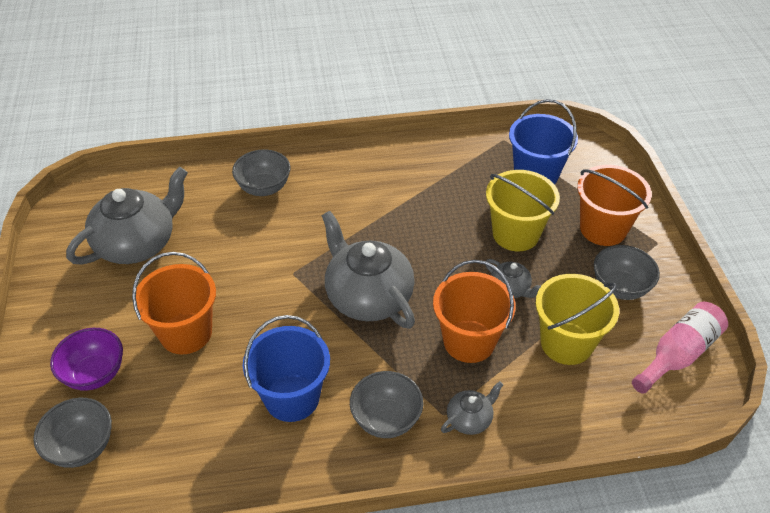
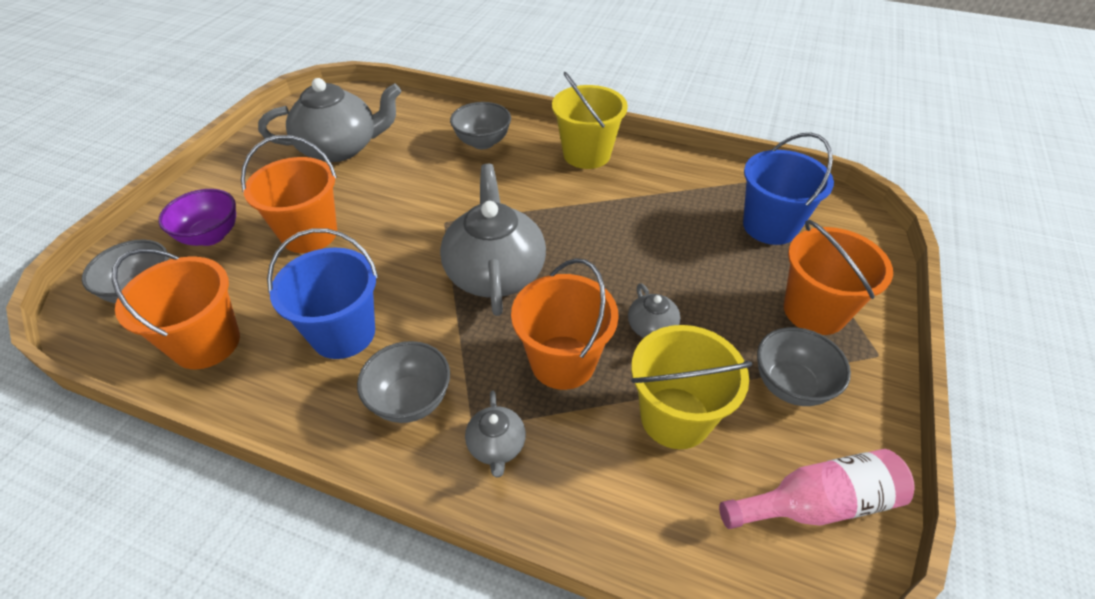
camera: 30 degrees right, 0 degrees up
(186, 459) = (206, 343): none -> orange bucket
(470, 419) = (496, 446): grey teapot -> grey teapot turned 90 degrees clockwise
(515, 234) = (701, 275): yellow bucket -> yellow bucket (586, 154)

